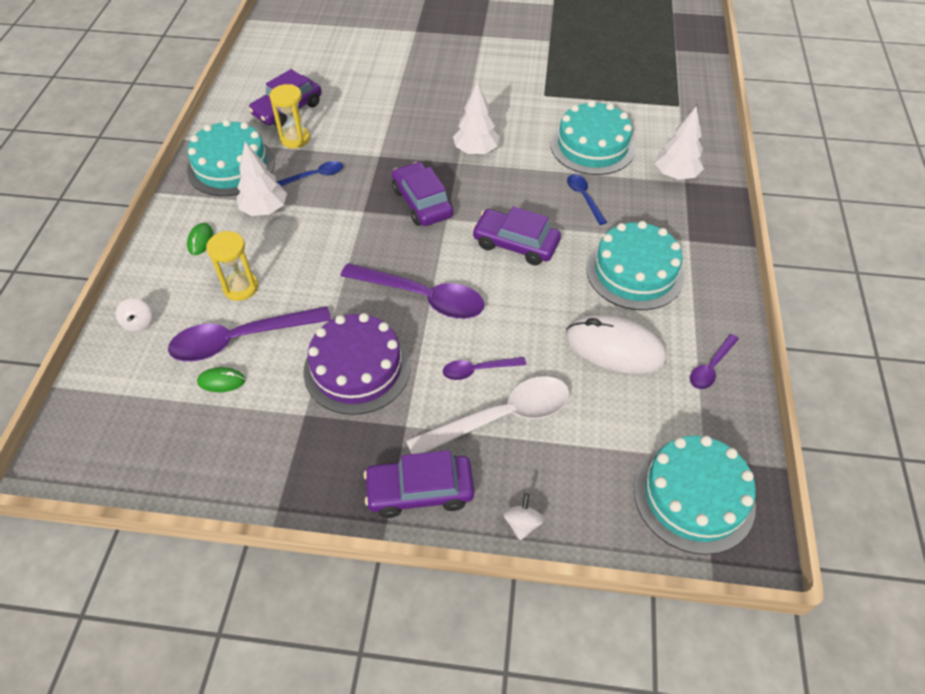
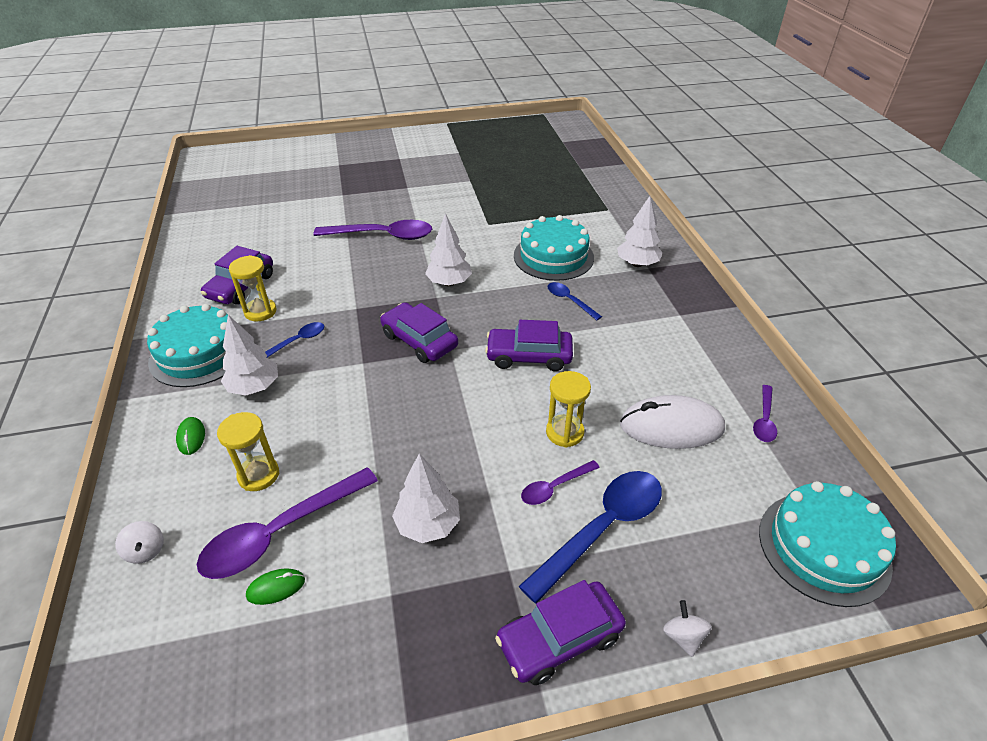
camera: 20 degrees left, 10 degrees down
(357, 368) = (428, 524): purple cake -> white tree
(423, 297) = (463, 430): purple spoon -> purple spoon (383, 236)
(502, 417) = (603, 528): white spoon -> blue spoon
(512, 325) = (564, 432): none -> yellow hourglass
(635, 272) = (650, 353): turquoise cake -> none

